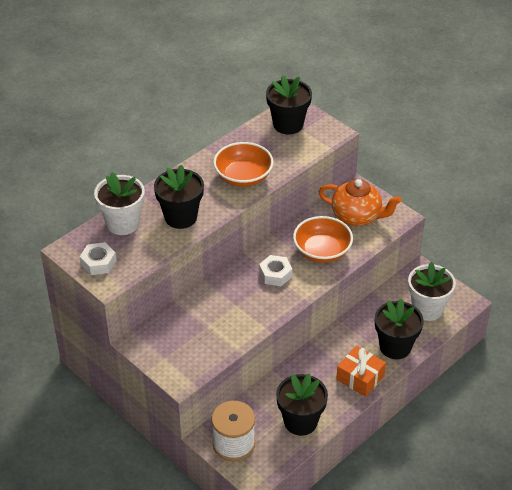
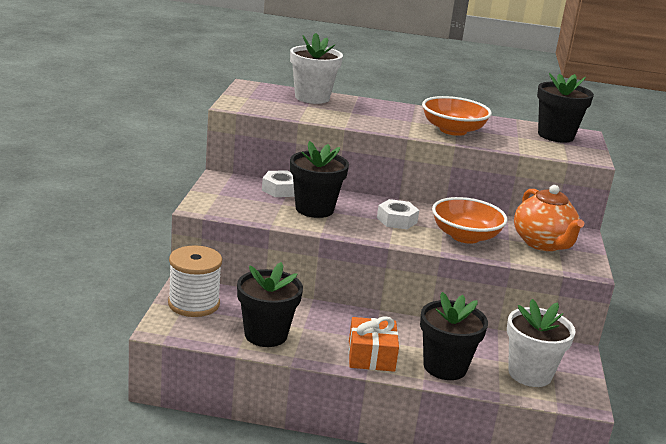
camera: 50 degrees right, 20 degrees down
(98, 262) = (252, 98): white nut -> white nut (280, 189)
(180, 217) = (357, 116): black flower pot -> black flower pot (314, 209)

